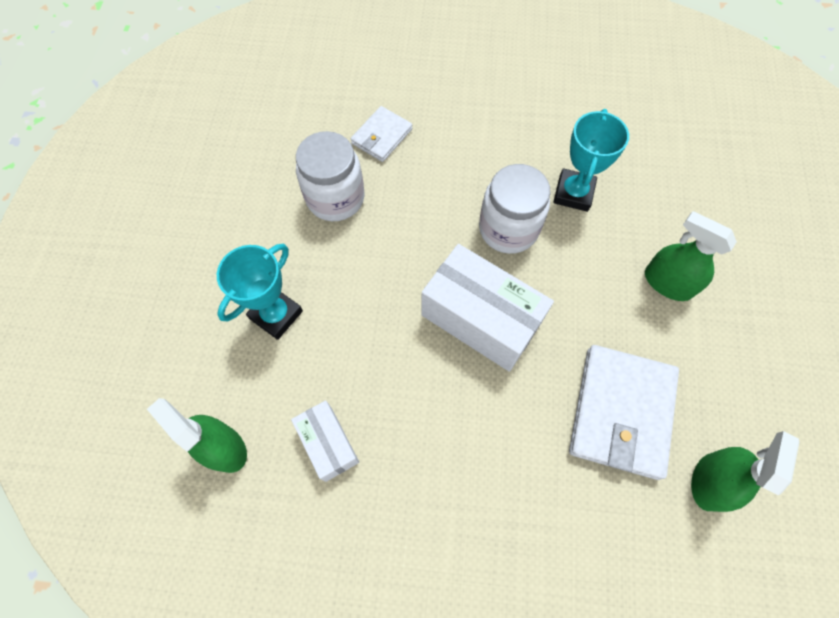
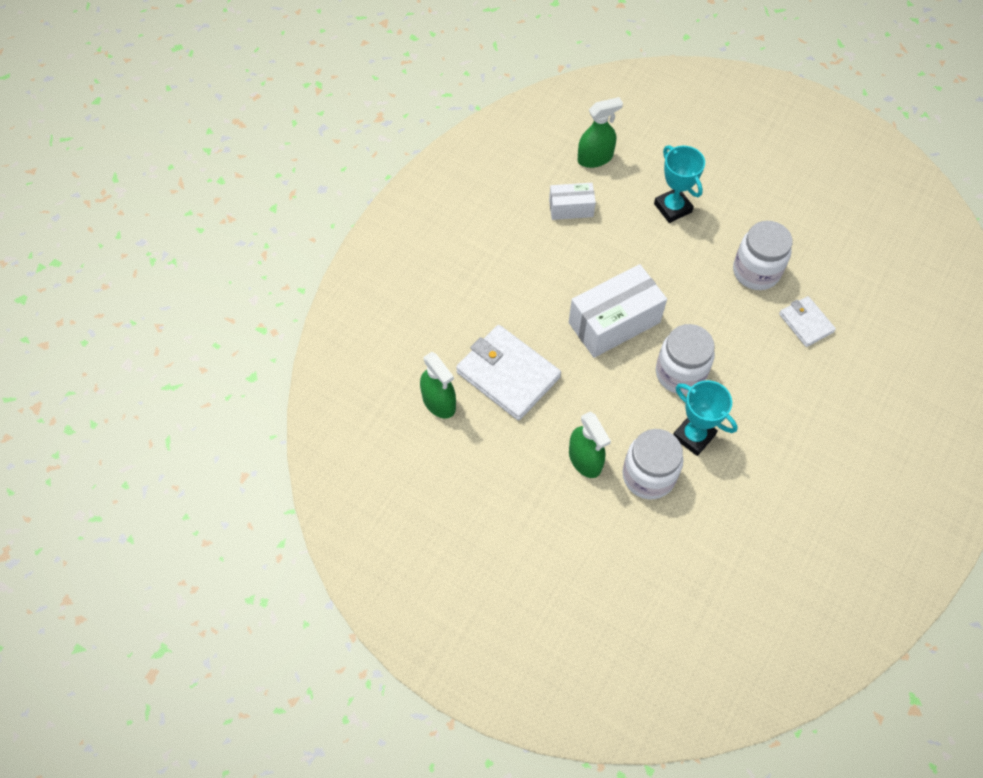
camera: 115 degrees right, 5 degrees down
(644, 218) = (648, 476): none -> white jar
(667, 283) = (585, 459): green spray bottle -> green spray bottle turned 90 degrees clockwise

